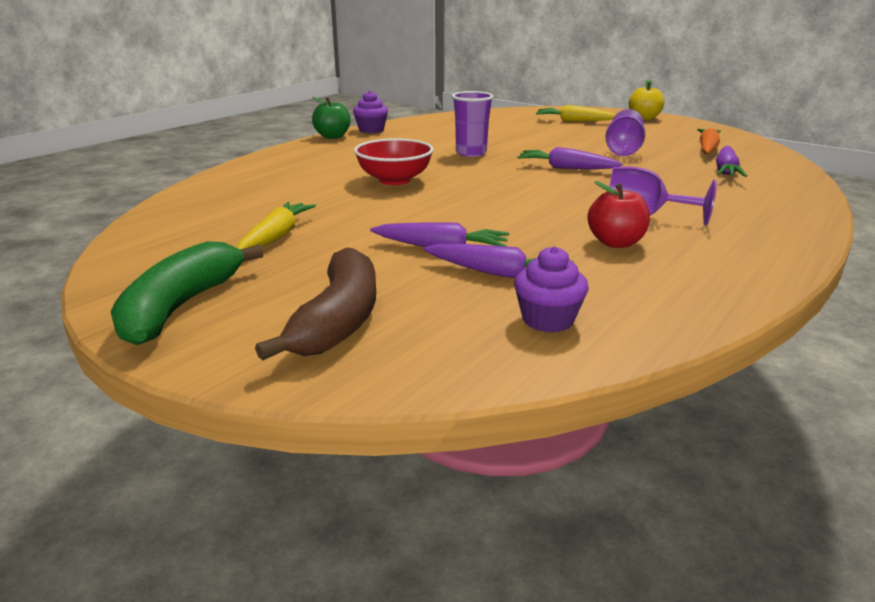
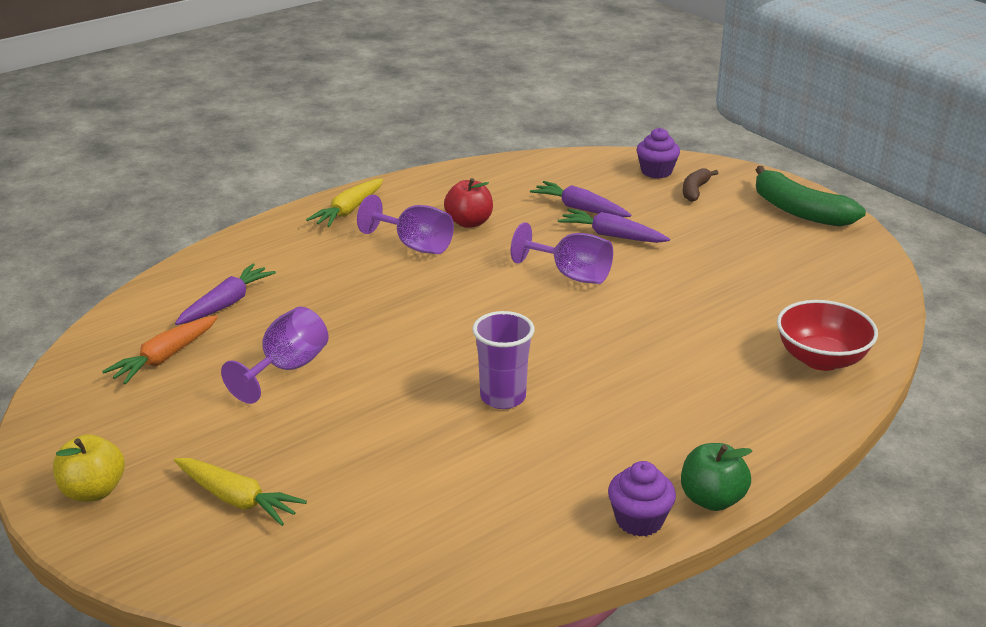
camera: 165 degrees left, 5 degrees up
(181, 306) = (799, 211): green banana -> green banana turned 105 degrees clockwise
(276, 237) = (752, 266): yellow carrot -> yellow carrot (349, 211)
(338, 320) = (695, 190): brown banana -> brown banana, size x0.53
(394, 180) = (629, 341): red bowl -> red bowl (821, 359)
(465, 211) = (571, 275): none -> purple goblet
(548, 320) = (569, 176): purple cupcake -> purple cupcake (656, 171)
(566, 168) = (406, 337): purple carrot -> none

